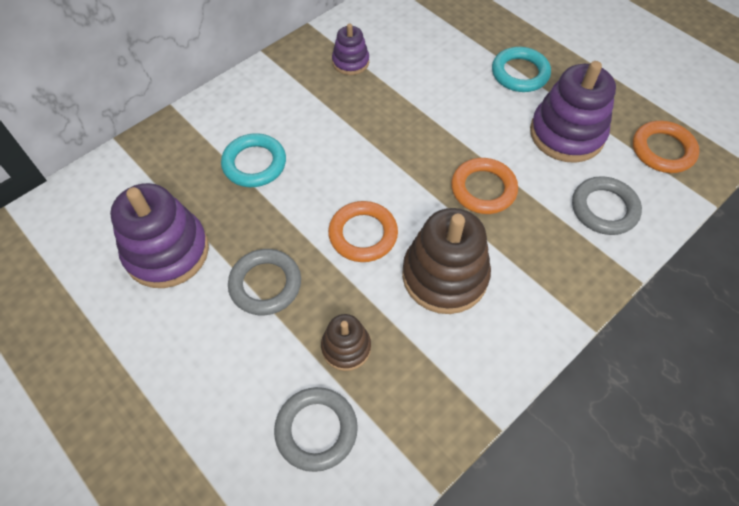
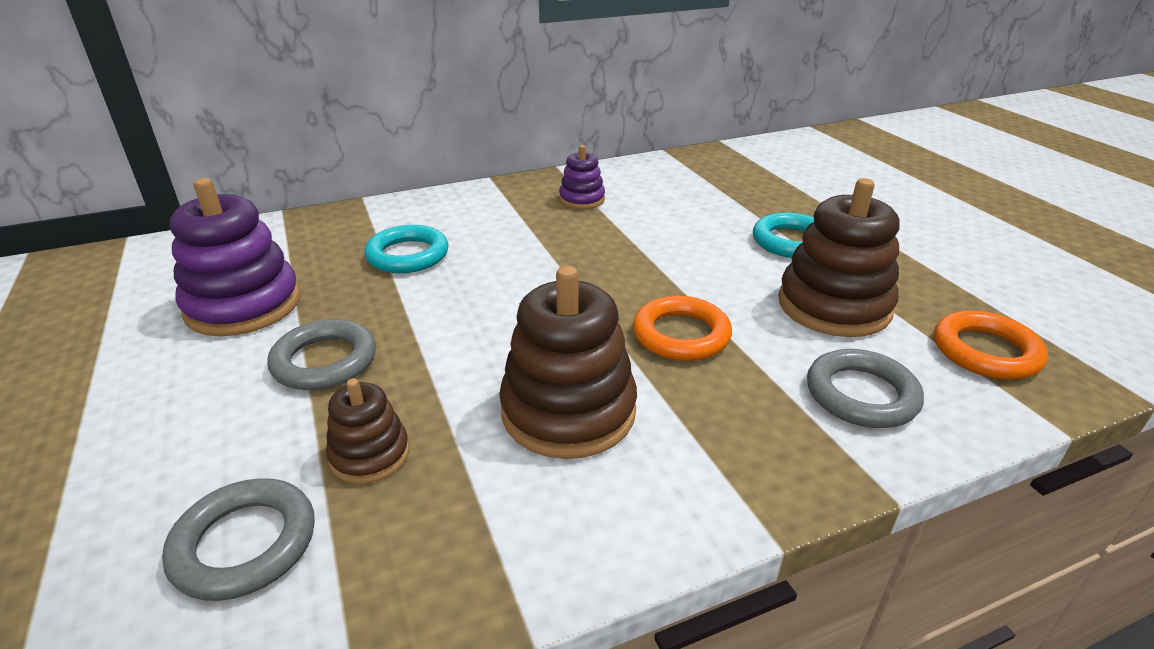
camera: 20 degrees right, 25 degrees down
(363, 234) = (486, 342): orange ring -> none
(566, 134) = (834, 306): purple stacking toy -> brown stacking toy

